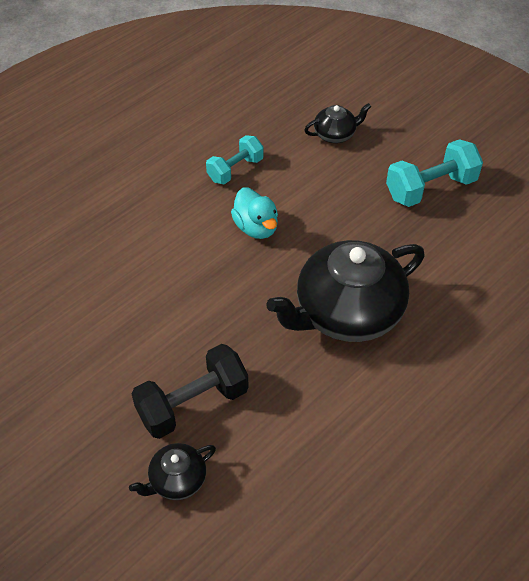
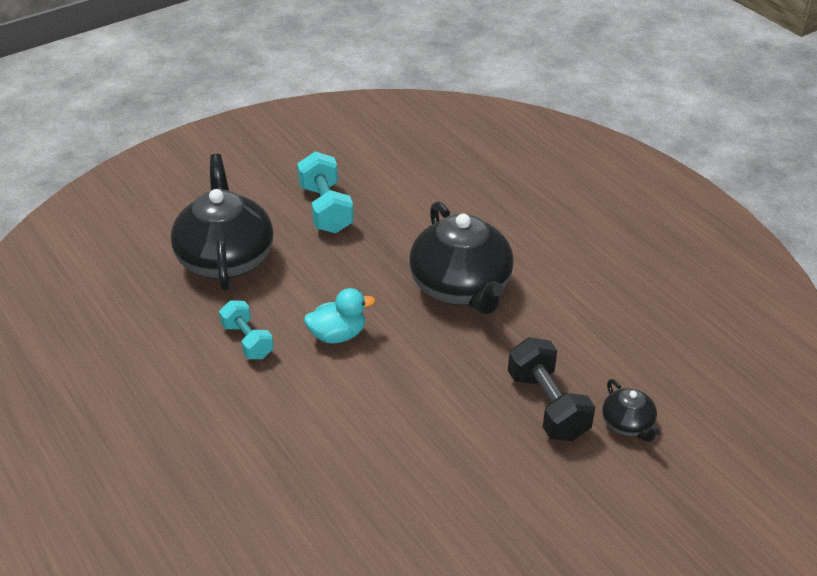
camera: 80 degrees left, 10 degrees down
(335, 134) = (226, 258): black teapot -> black teapot, size x2.17

